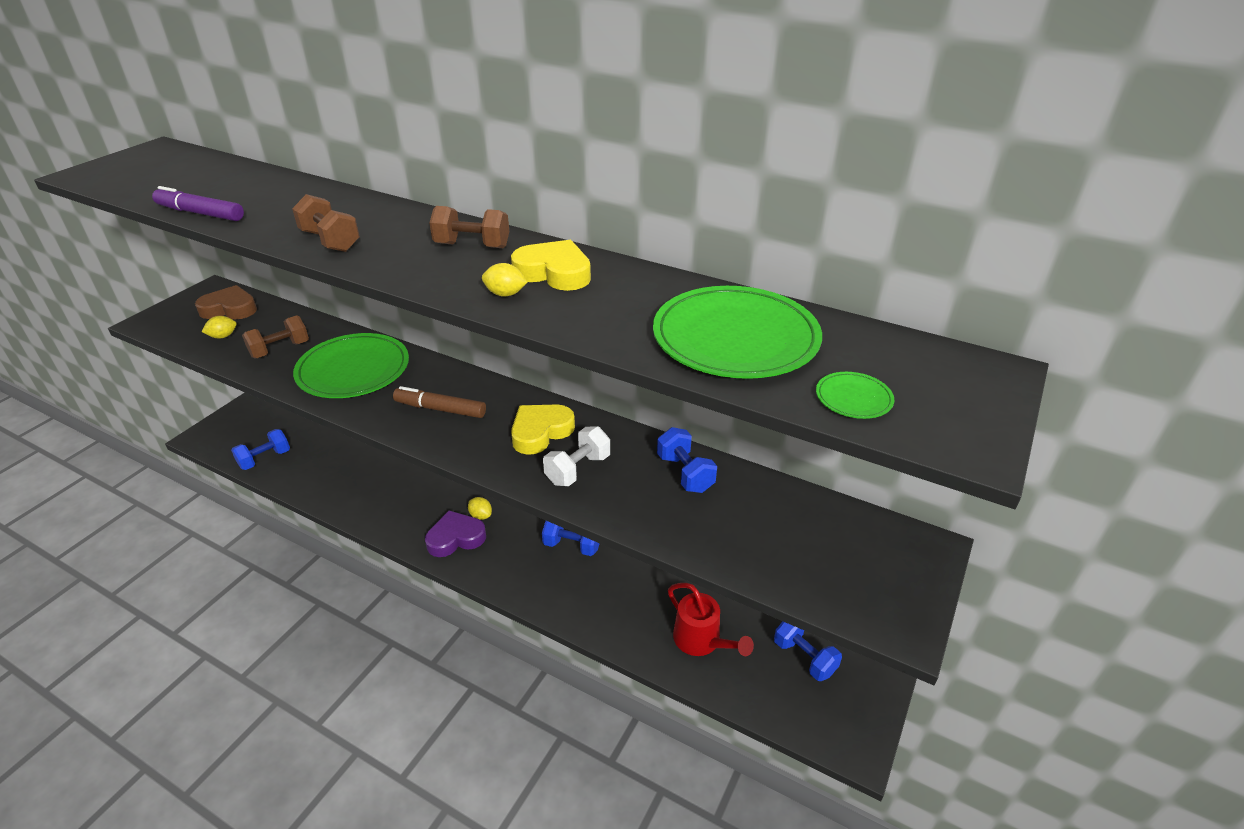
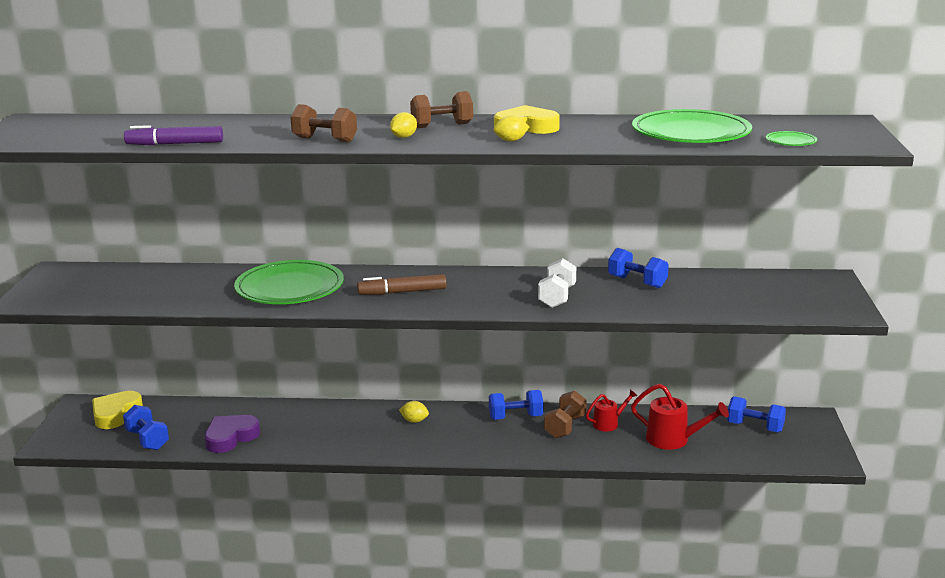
camera: 25 degrees left, 15 degrees down
(223, 336) = (124, 294): yellow lemon -> yellow lemon (404, 137)
(230, 309) = (100, 278): brown heart -> none
(265, 459) = (147, 440): blue dumbbell -> blue dumbbell turned 60 degrees counterclockwise
(280, 350) = (198, 291): brown dumbbell -> brown dumbbell (565, 427)
(455, 538) = (407, 439): purple heart -> purple heart (230, 437)
(540, 432) = (502, 286): yellow heart -> yellow heart (116, 414)
(654, 589) = (609, 423): none -> red watering can

